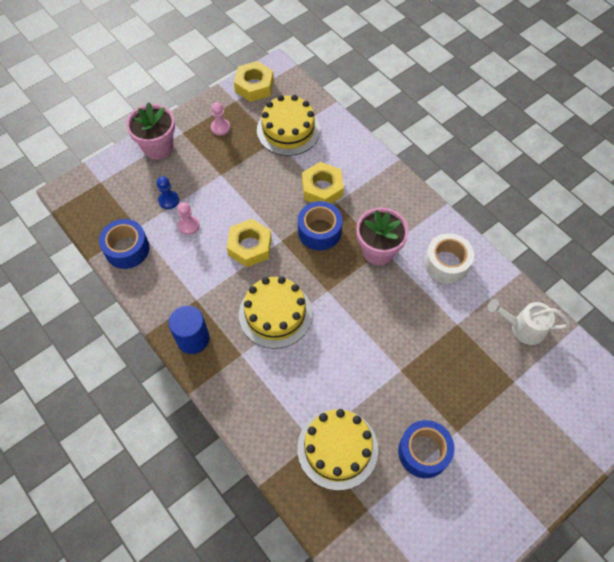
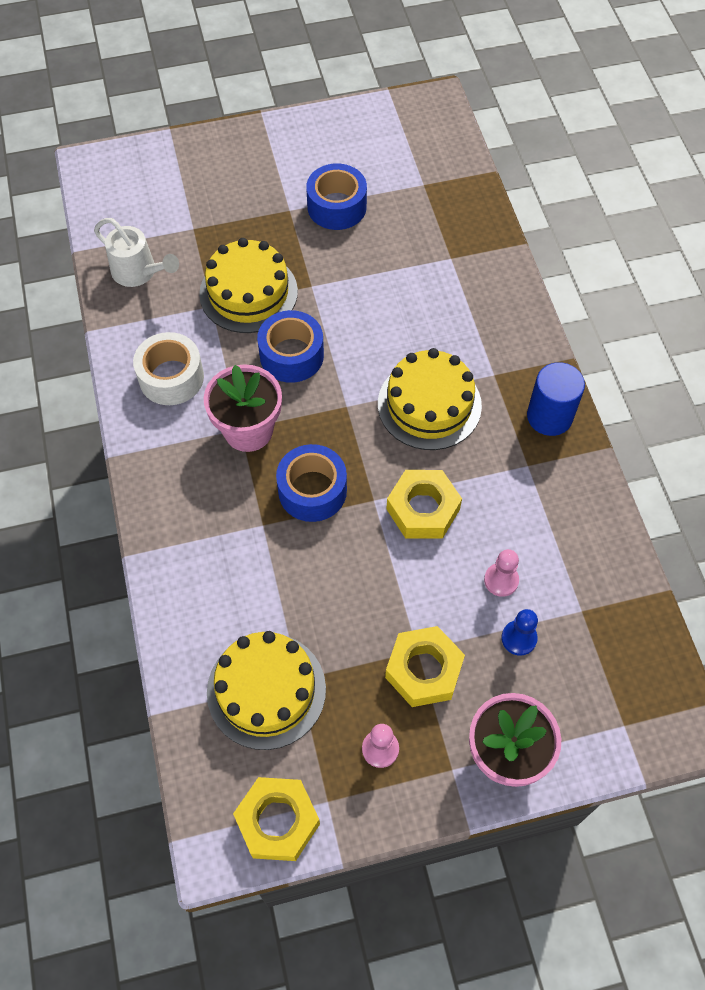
camera: 155 degrees left, 0 degrees up
(127, 249) = (607, 580): blue tape -> blue tape (291, 355)
(322, 188) = (271, 556): yellow nut -> yellow nut (424, 670)
(337, 448) = (426, 242): yellow cake -> yellow cake (248, 292)

